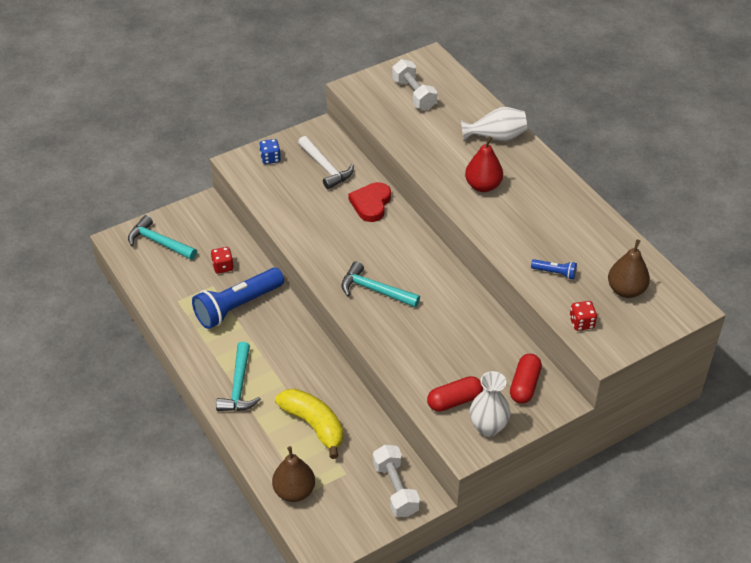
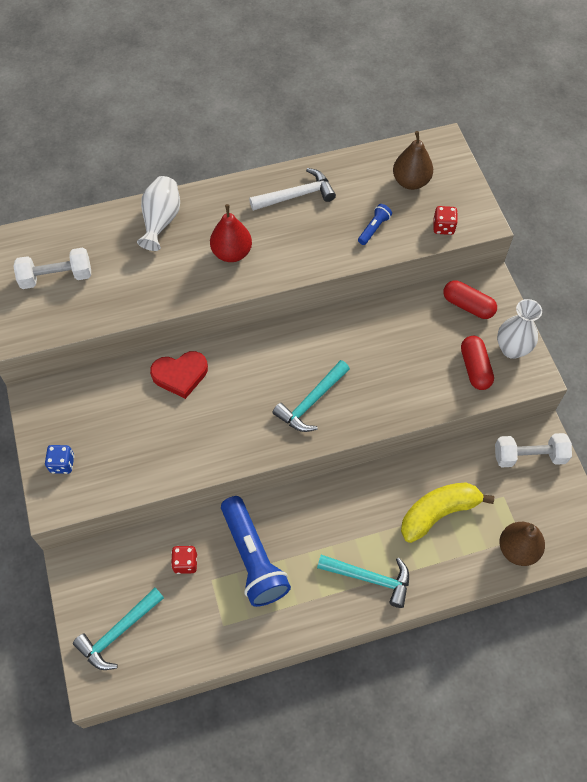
camera: 75 degrees left, 15 degrees up
(325, 168) = (103, 407): white hammer -> white hammer (296, 195)
(371, 204) = (180, 375): red heart -> red heart turned 45 degrees counterclockwise

